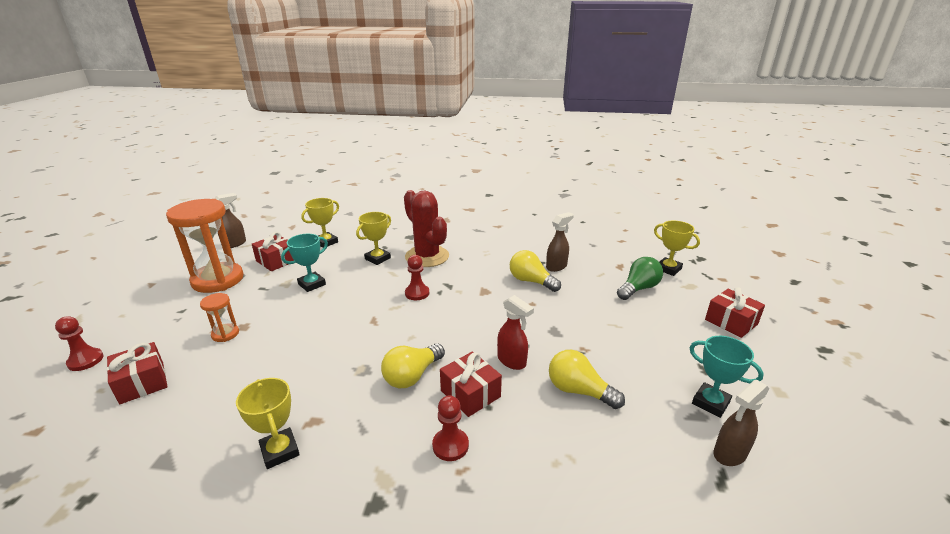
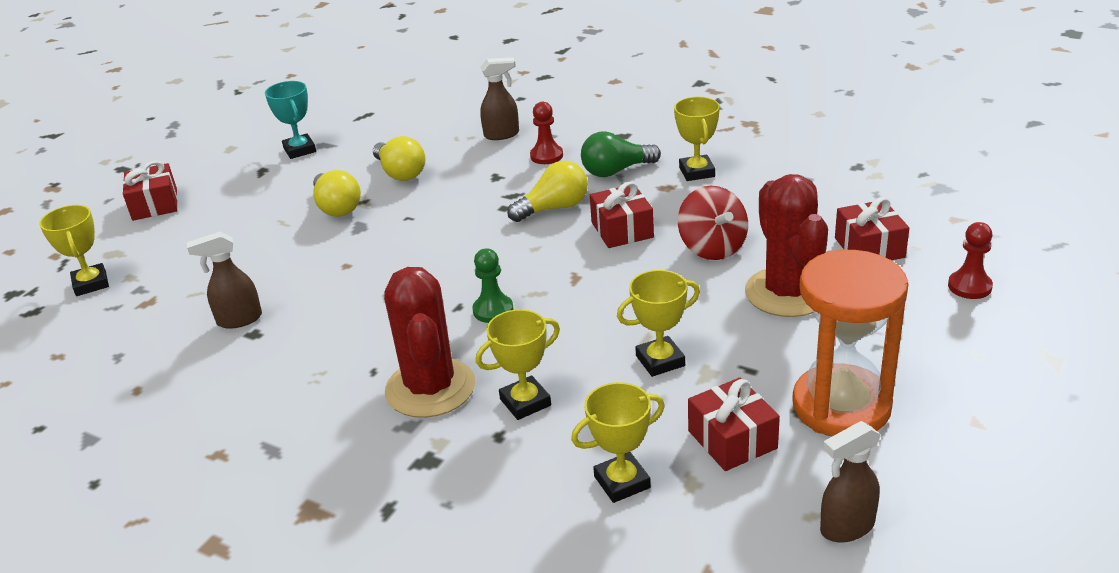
camera: 155 degrees left, 5 degrees up
(225, 334) = (787, 292): orange hourglass -> red cactus
(274, 360) = (712, 248): none -> red spinning top
(312, 284) = (660, 361): turquoise trophy -> yellow trophy
(417, 293) = (493, 310): red pawn -> green pawn
(470, 393) = (504, 185): red gift -> red gift (622, 230)
(512, 361) = (438, 205): red spray bottle -> none
(531, 281) = (309, 300): yellow light bulb -> yellow light bulb (337, 207)
(638, 288) = (182, 261): green light bulb -> green light bulb (616, 171)
(729, 454) = (337, 124): brown spray bottle -> brown spray bottle (502, 134)

